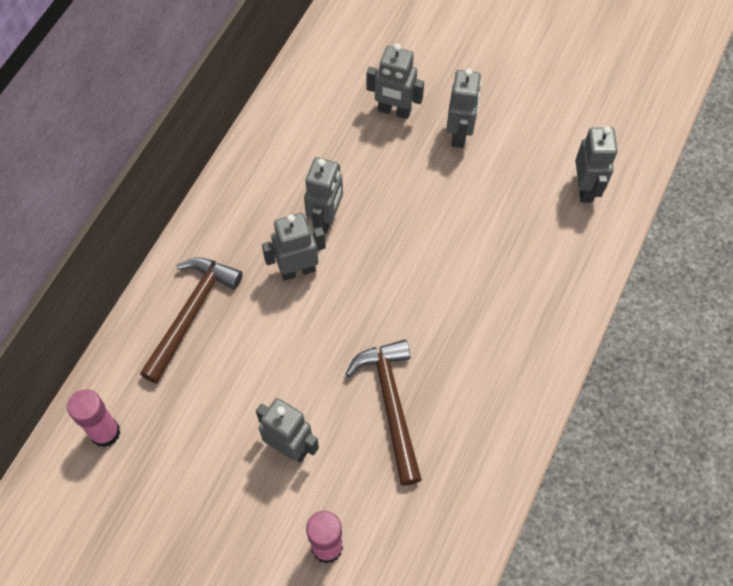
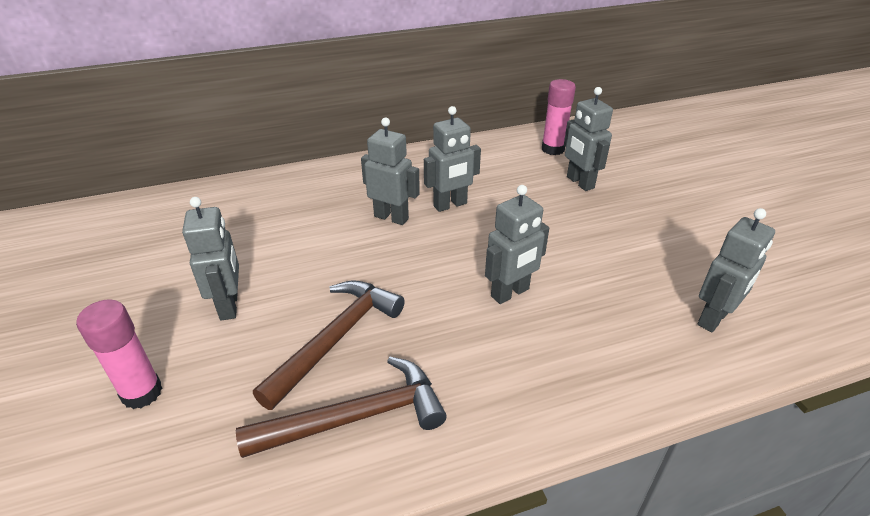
camera: 45 degrees right, 25 degrees down
(105, 433) = (155, 215): pink glue stick -> pink glue stick (553, 149)
(191, 313) = (294, 196): brown hammer -> brown hammer (356, 417)
(459, 134) = (620, 220): grey robot -> grey robot (510, 293)

